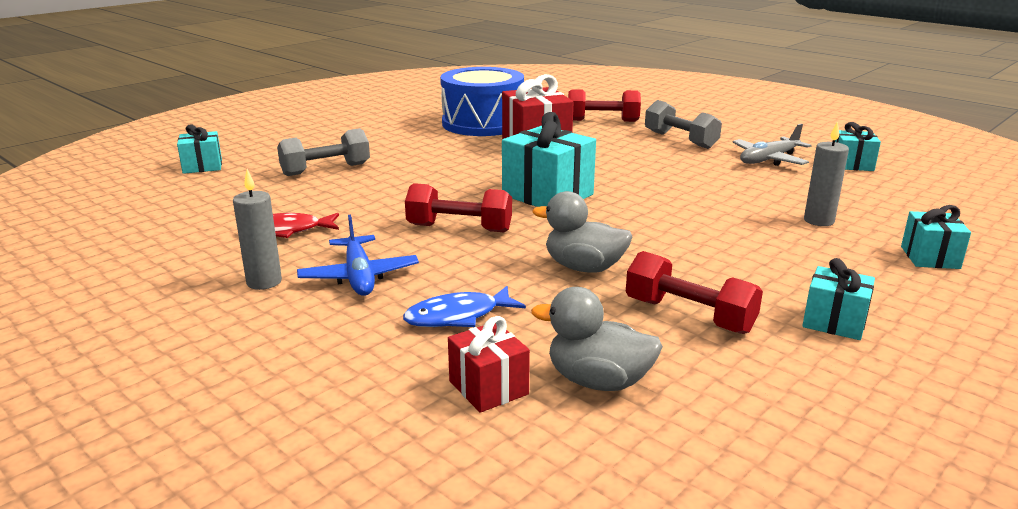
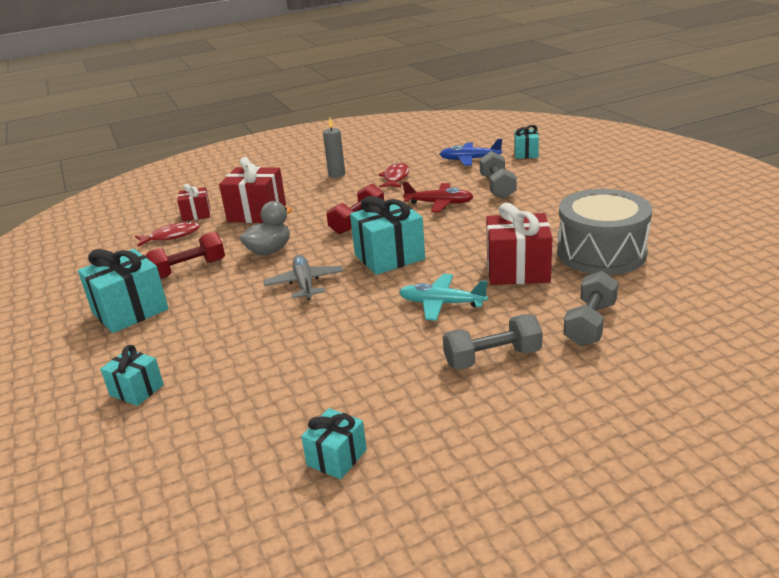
camera: 115 degrees right, 5 degrees up
(359, 276) = (321, 194): blue plane -> blue plane (469, 159)
(385, 191) = (439, 203): none -> red plane
(458, 316) = (257, 213): blue fish -> red gift
(483, 123) = (601, 253): blue drum -> grey drum
(598, 381) = (171, 236): grey duck -> red fish
(602, 121) = (590, 323): red dumbbell -> grey dumbbell
(621, 162) = (441, 304): none -> turquoise plane
(768, 160) = (392, 398): grey plane -> grey plane (304, 284)
(818, 221) = (239, 364): grey candle -> none
(834, 322) = (130, 311): turquoise gift -> turquoise gift, size x1.75

